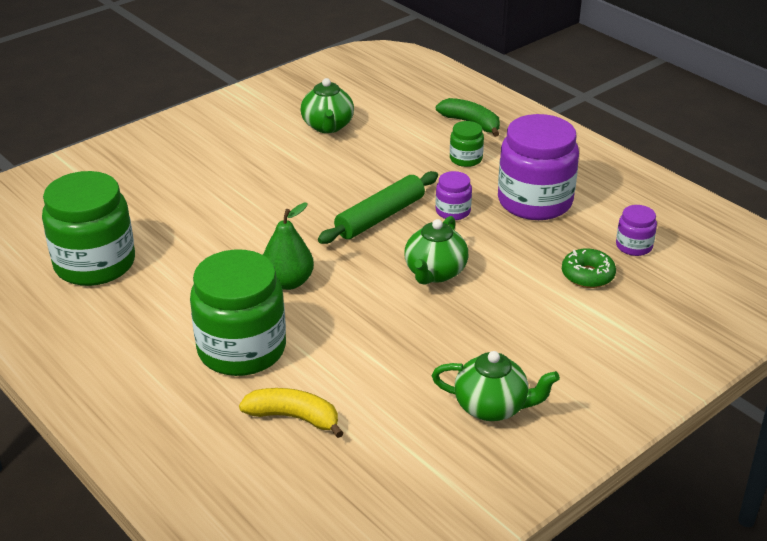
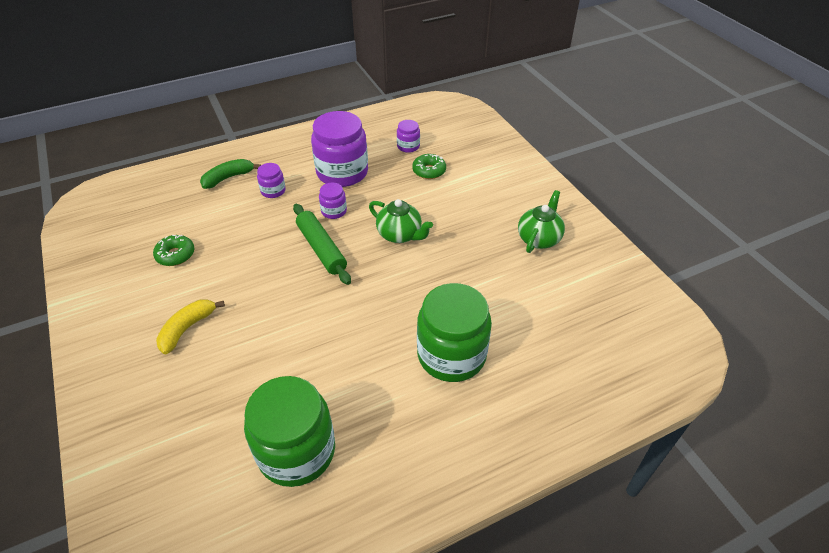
camera: 75 degrees left, 10 degrees up
(288, 282) = (380, 315): green pear -> none
(294, 417) = (532, 335): yellow banana -> yellow banana (187, 328)
(328, 126) = (175, 255): green teapot -> green donut
(466, 159) = (273, 191): green jar -> purple jar

